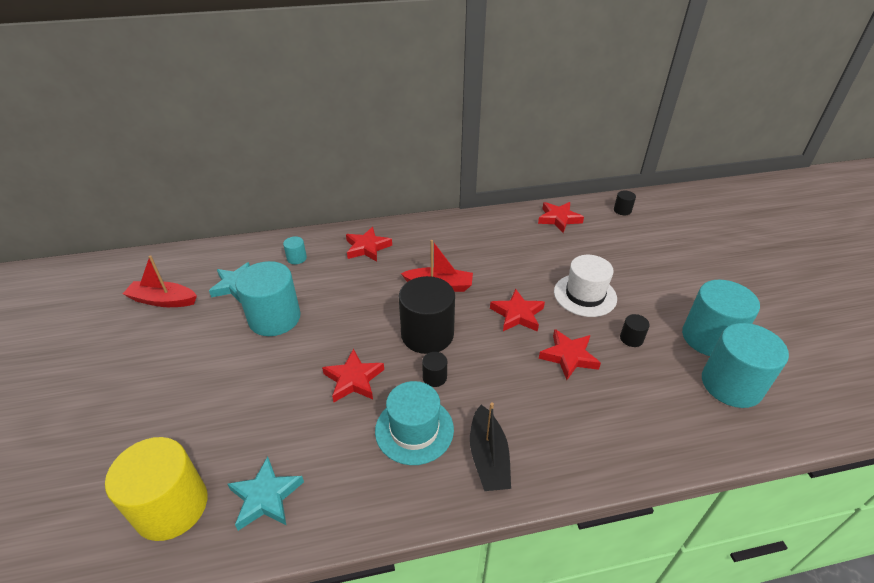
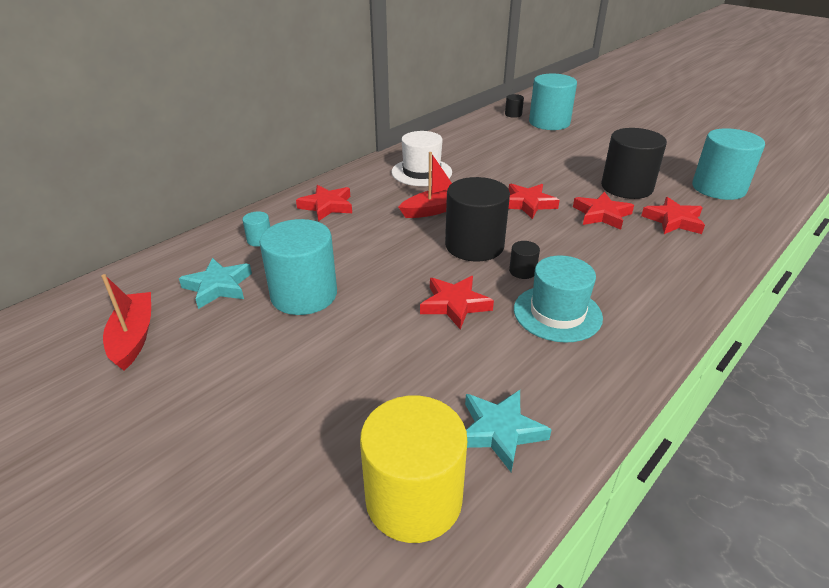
camera: 35 degrees left, 5 degrees down
(163, 300) = (133, 337): red boat -> red boat turned 105 degrees clockwise
(488, 457) = (636, 302): black boat -> none
(559, 219) = (473, 133): red star -> red star (673, 221)
(585, 295) = (559, 173): white hat -> white hat (421, 172)
(631, 338) = (626, 187): black cylinder -> black cylinder, size x2.32
(709, 338) = (671, 168): turquoise cylinder -> turquoise cylinder (549, 123)

